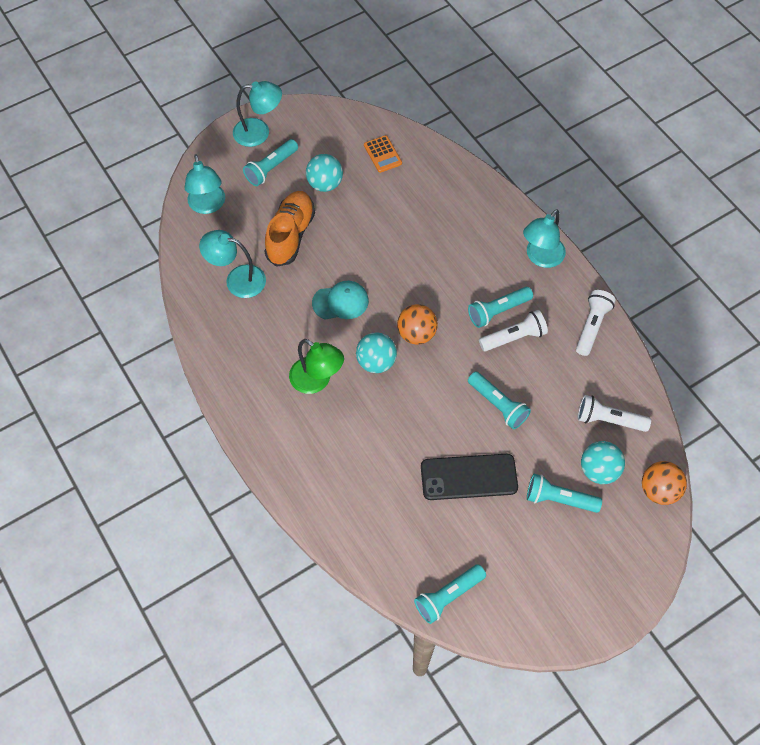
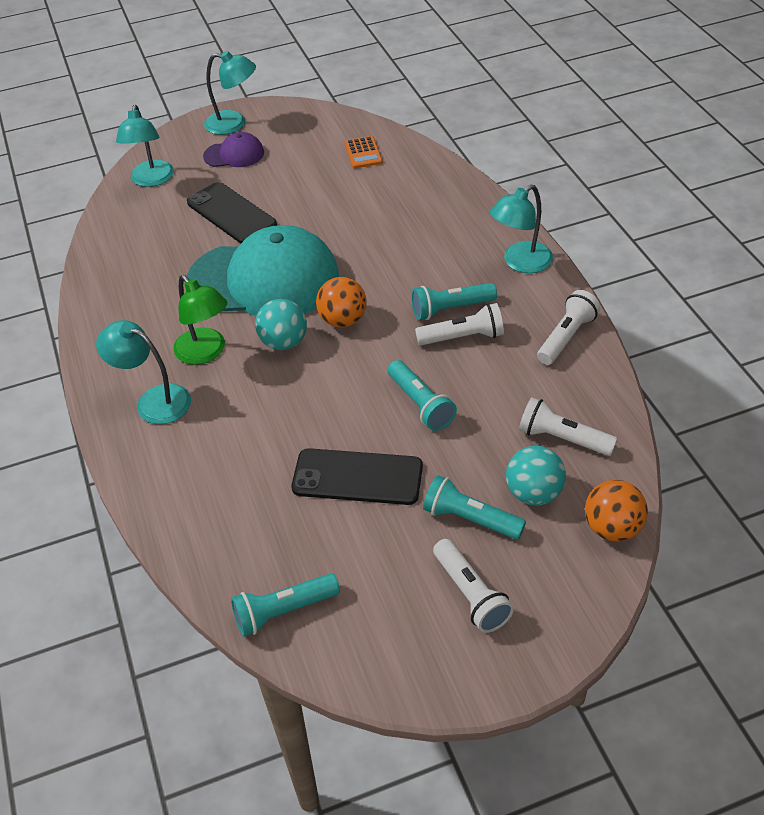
camera: 15 degrees right, 15 degrees down
(237, 279) = (155, 247): turquoise lamp -> turquoise lamp (154, 400)
(271, 168) = (234, 154): turquoise flashlight -> purple cap
(290, 235) = (231, 214): orange shoe -> black phone
(325, 184) = (288, 173): turquoise ball -> none
(340, 302) = (264, 280): turquoise cap -> turquoise cap, size x2.21
(574, 560) = (471, 594): none -> white flashlight

